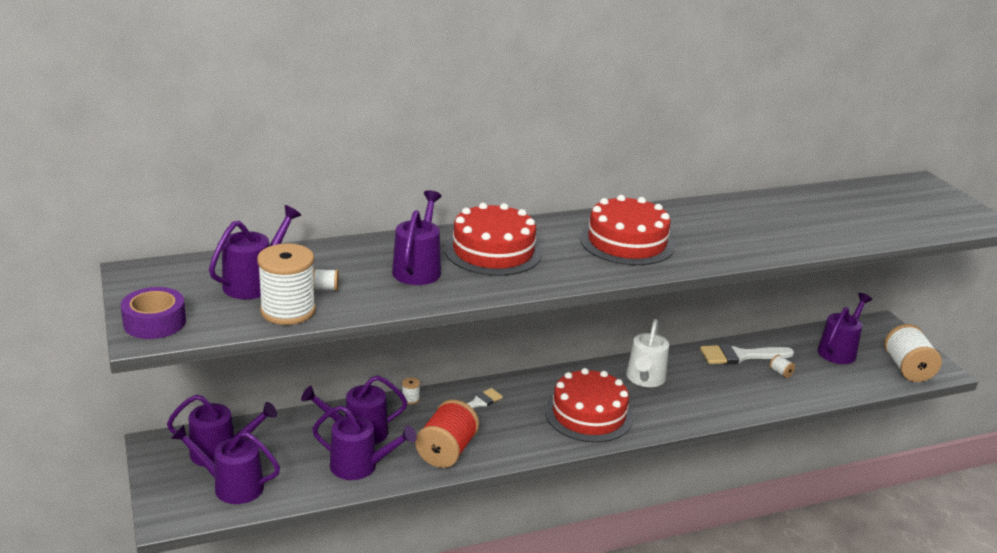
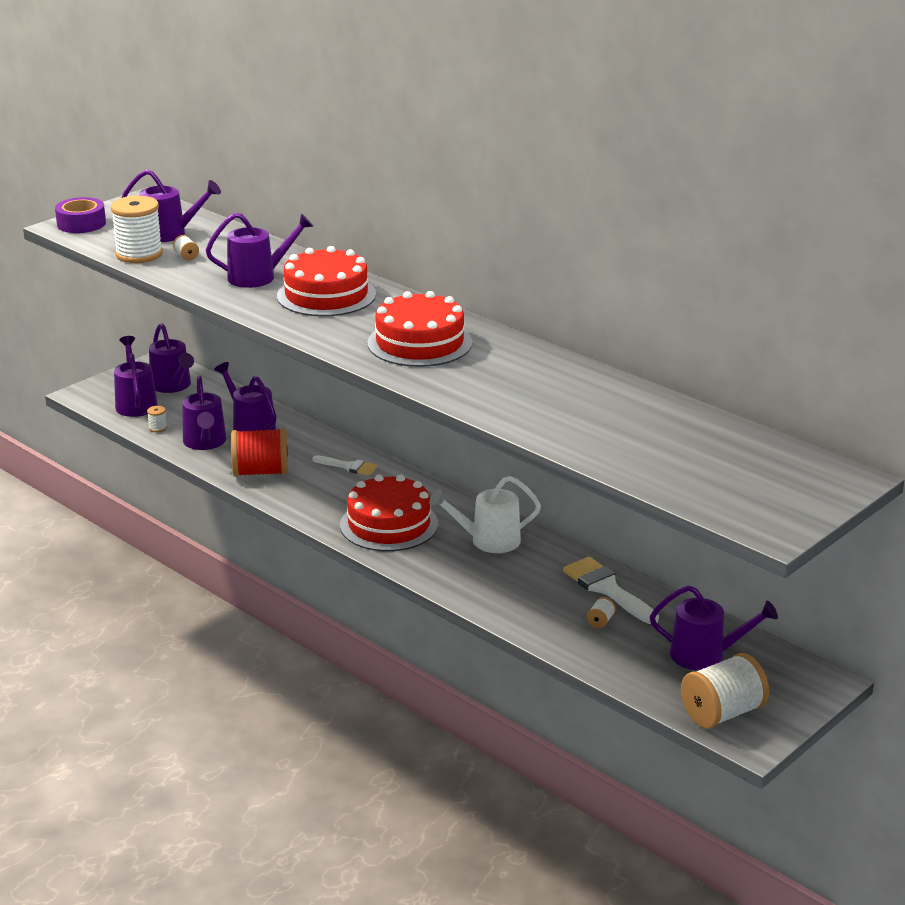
camera: 65 degrees right, 0 degrees up
(410, 399) = (322, 435): white spool -> white spool (158, 428)

